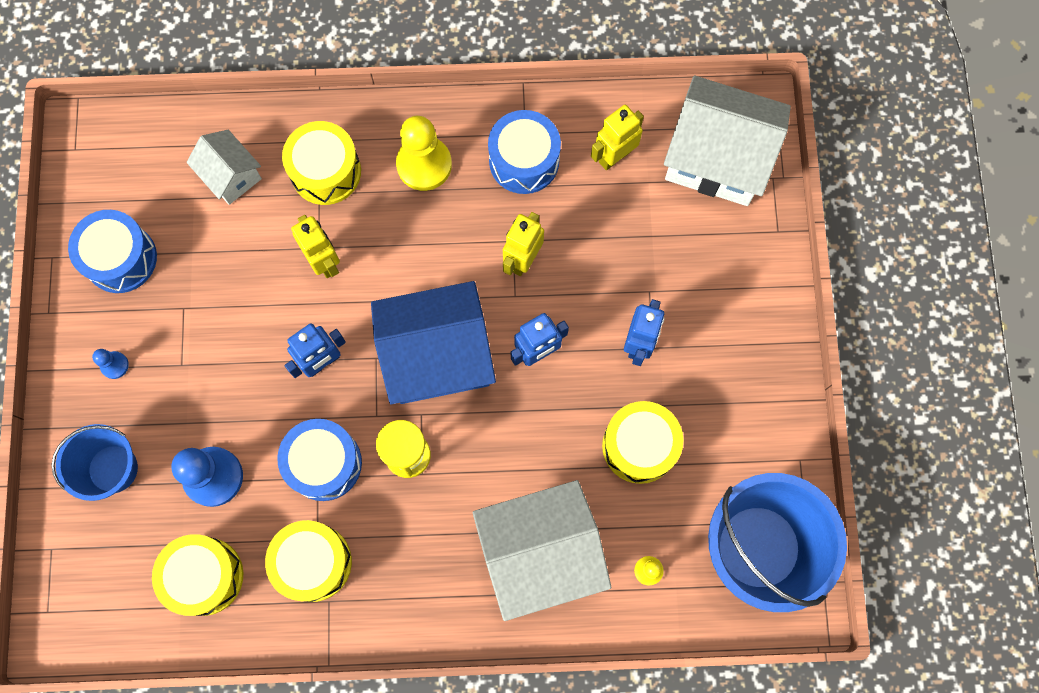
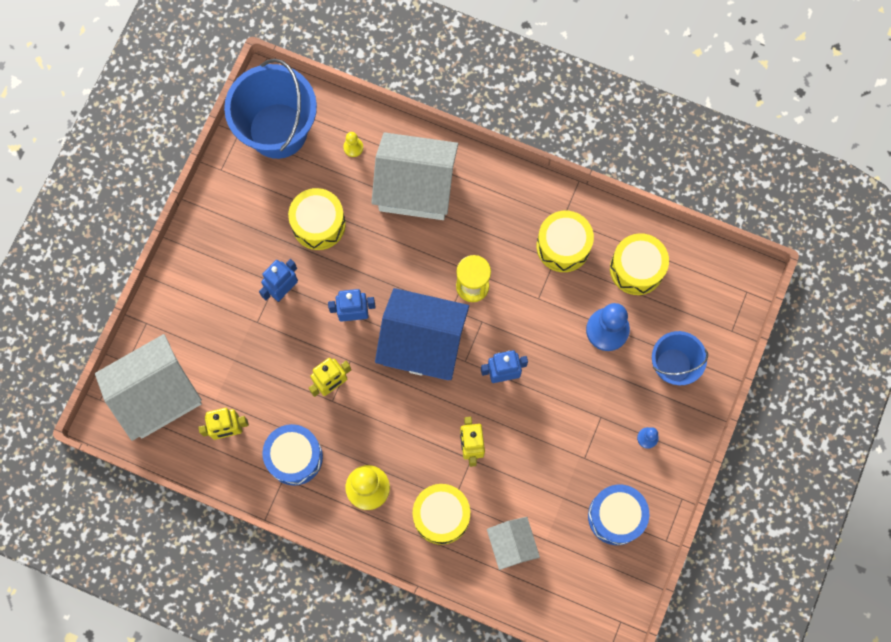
camera: 155 degrees left, 0 degrees up
(324, 463) = (530, 306): blue drum -> none
(717, 158) = (157, 395): white house -> white house turned 75 degrees counterclockwise

